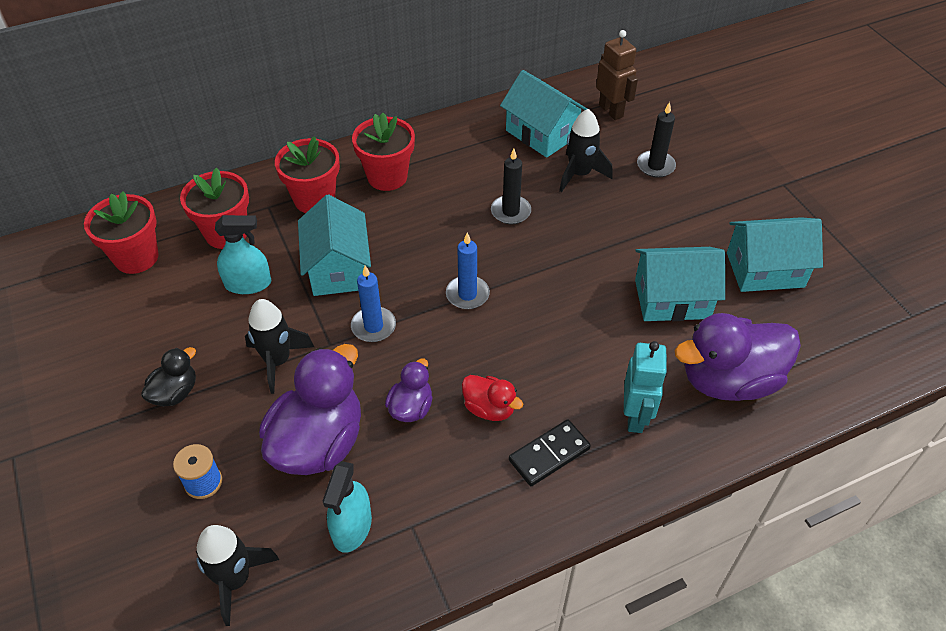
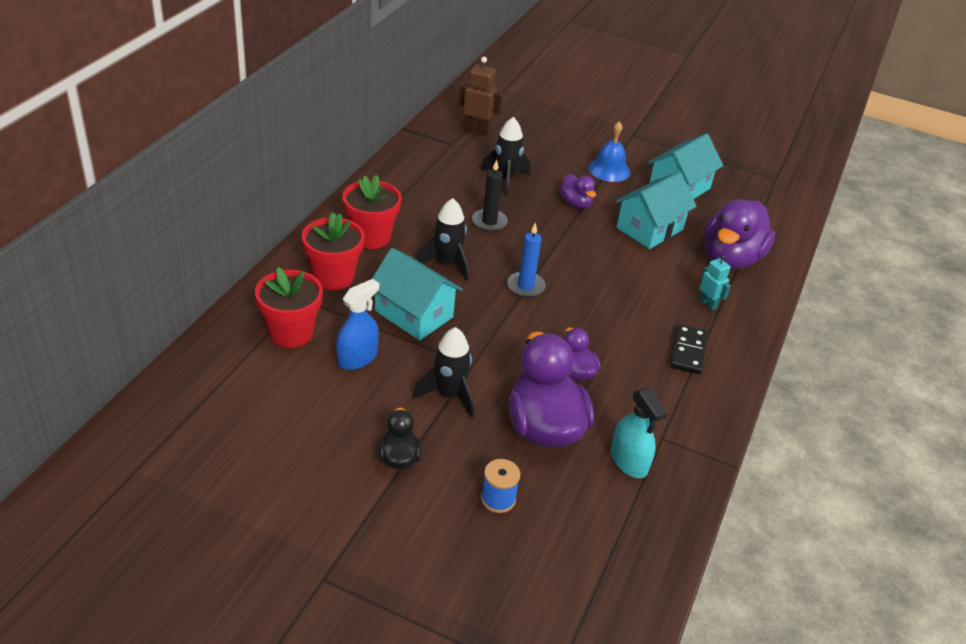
camera: 45 degrees left, 10 degrees down
(136, 257) = (234, 387): red flower pot -> none
(235, 579) = (597, 539): black rocket -> black rocket (447, 264)
(248, 284) = (357, 358): turquoise spray bottle -> blue spray bottle
(373, 326) = (488, 337): blue candle -> none
(489, 408) = (623, 345): red duck -> none
(541, 133) = (448, 163): turquoise house -> none
(623, 233) = (576, 203): none -> purple duck
(635, 416) = (708, 304): turquoise robot -> turquoise robot, size x0.64
(655, 166) = (547, 154): black candle -> none
(706, 212) = (609, 169): none -> blue bell

